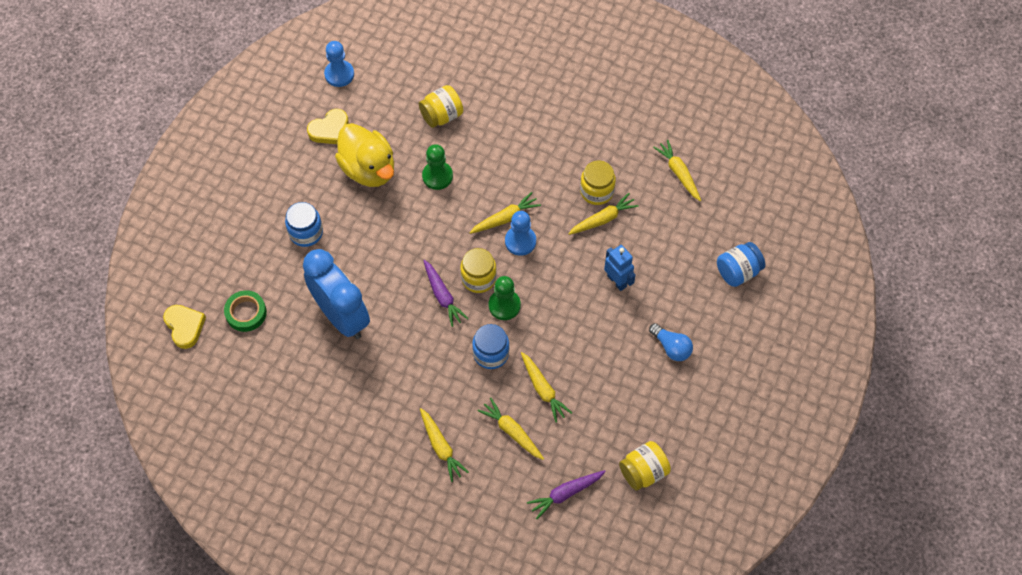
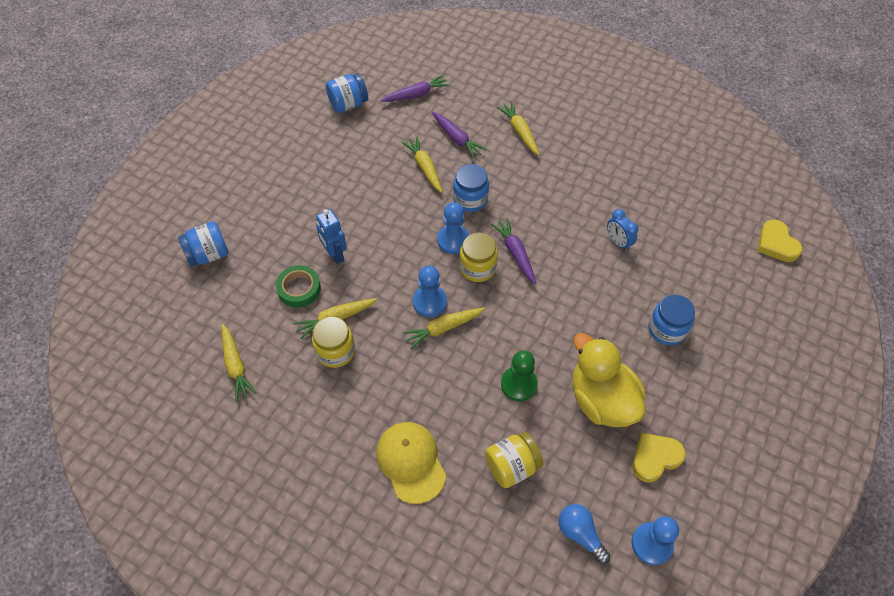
camera: 175 degrees left, 5 degrees down
(246, 313) = (716, 252): green tape -> green tape (299, 289)
(342, 316) = (618, 242): blue clock -> blue clock, size x0.42
(504, 305) = (453, 240): green pawn -> blue pawn
(512, 431) = (456, 138): yellow carrot -> purple carrot
(520, 113) = (411, 462): none -> yellow cap
(643, 472) = (348, 104): yellow jar -> blue jar
(671, 347) = (297, 192): blue light bulb -> blue light bulb (580, 534)

